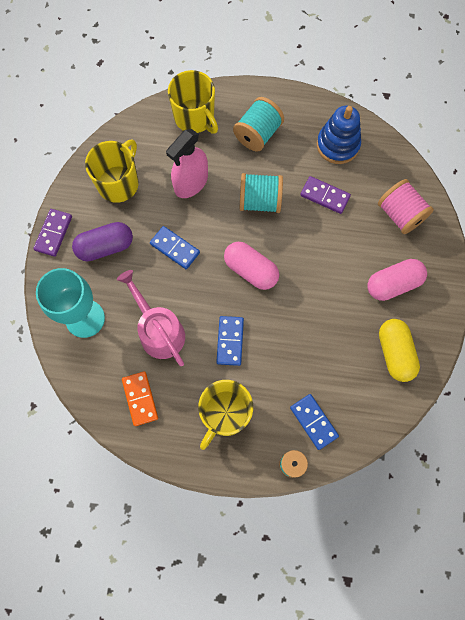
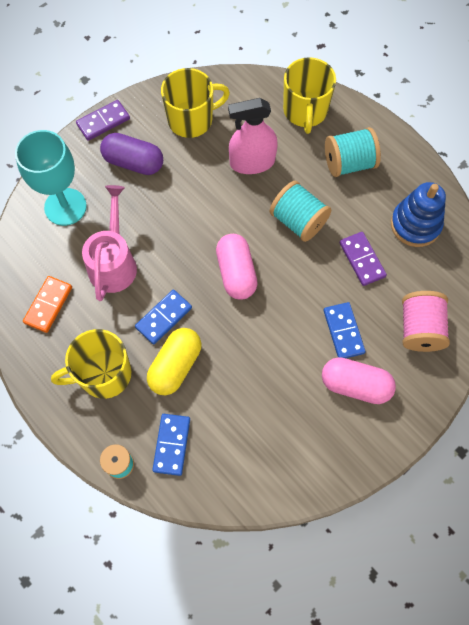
camera: 40 degrees right, 5 degrees down
(175, 248) = (188, 206): blue domino -> blue domino (343, 331)
(395, 353) = (300, 447): yellow capsule -> yellow capsule (175, 366)

